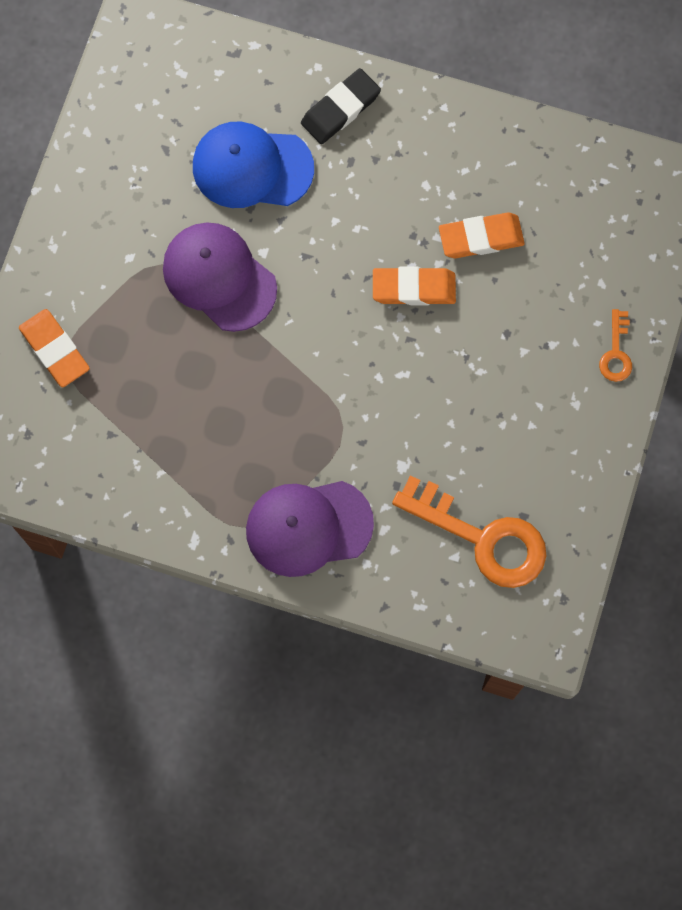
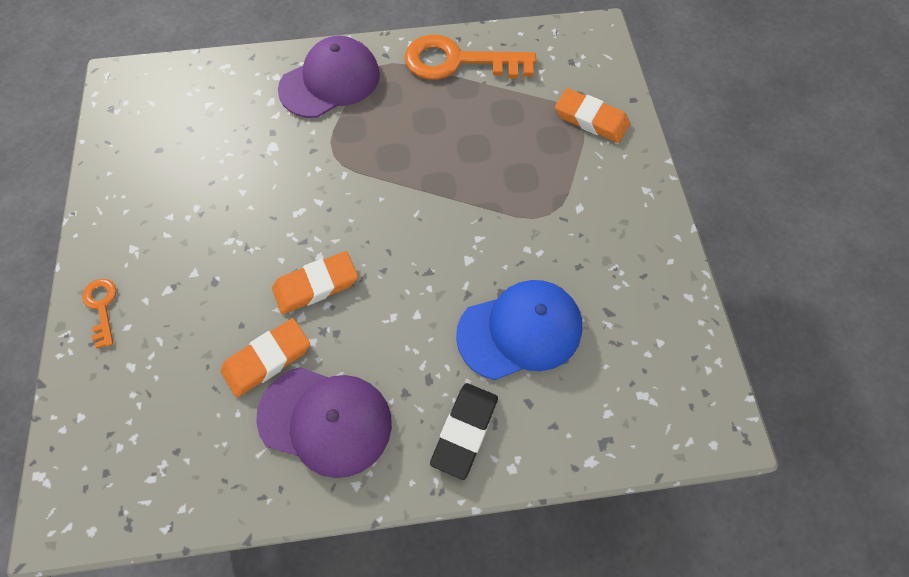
camera: 155 degrees right, 10 degrees down
(219, 277) = (494, 223): purple cap -> purple cap (325, 420)
(482, 538) = (188, 123): orange key -> orange key (457, 61)

